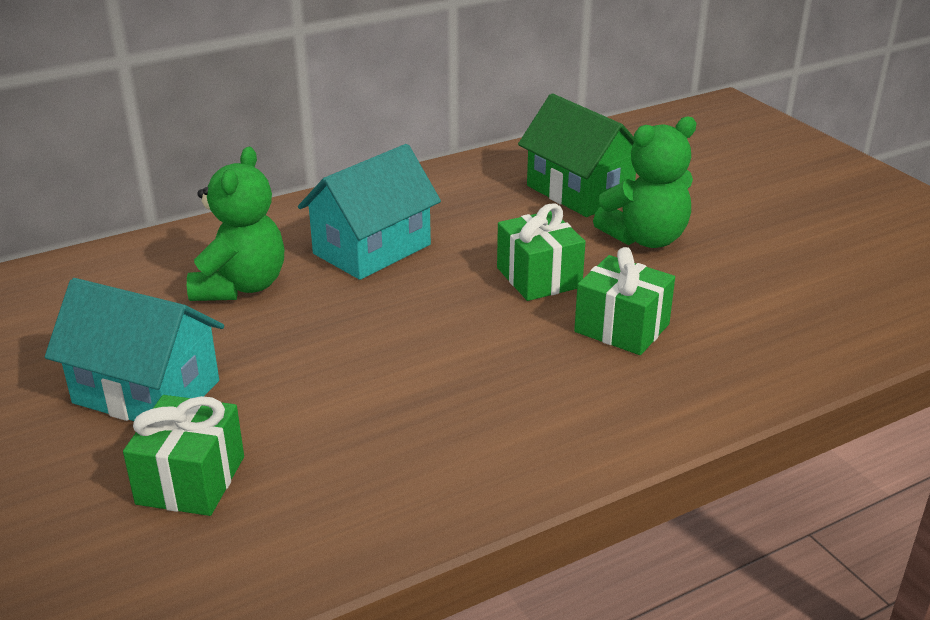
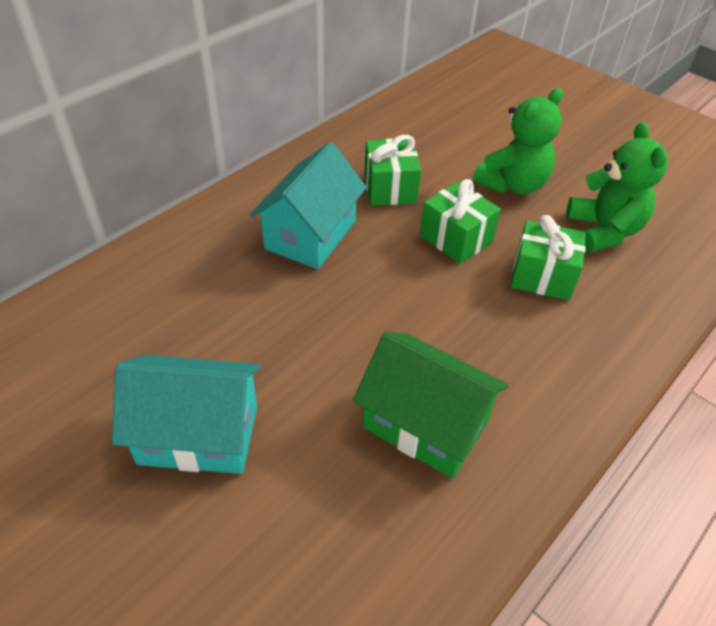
camera: 20 degrees left, 15 degrees up
(191, 480) = (290, 523): green gift -> green gift (390, 188)
(241, 286) = (221, 297): green teddy bear -> green teddy bear (603, 231)
(579, 192) = (440, 146): green house -> green house (425, 424)

